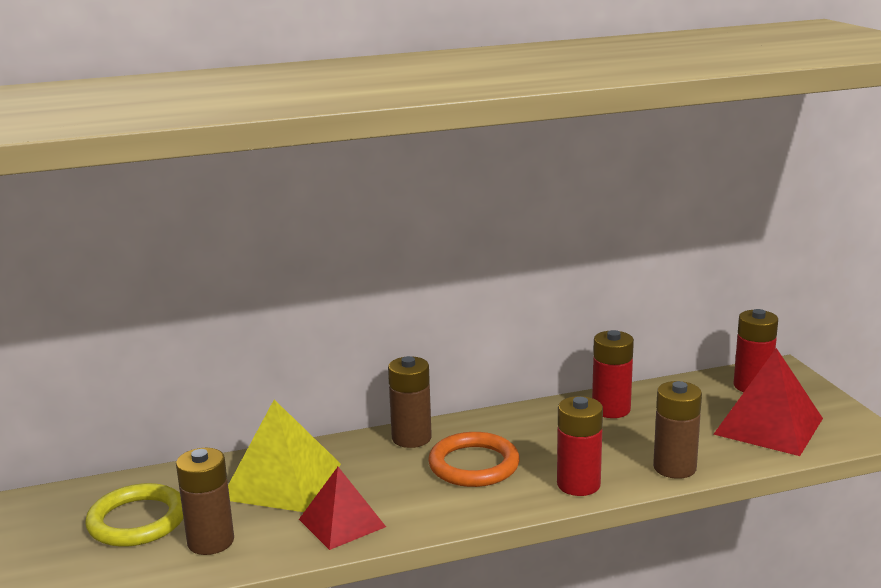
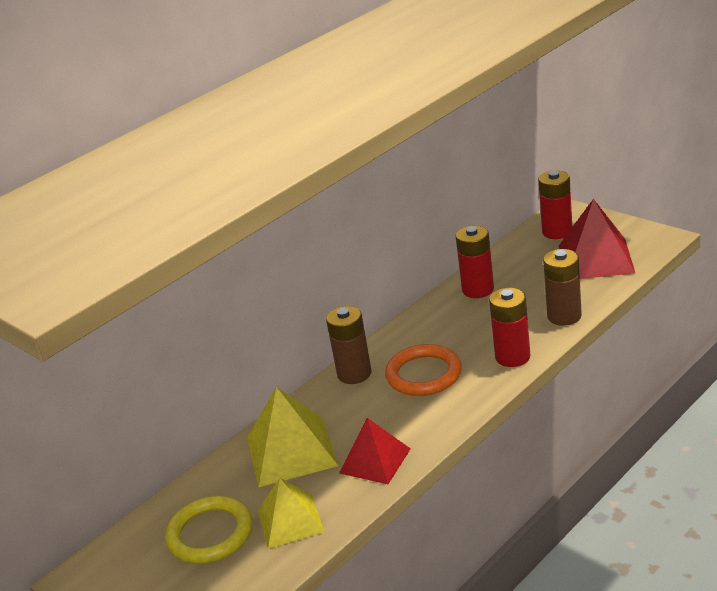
camera: 25 degrees left, 10 degrees up
(210, 541) = (290, 521): brown battery -> yellow pyramid

